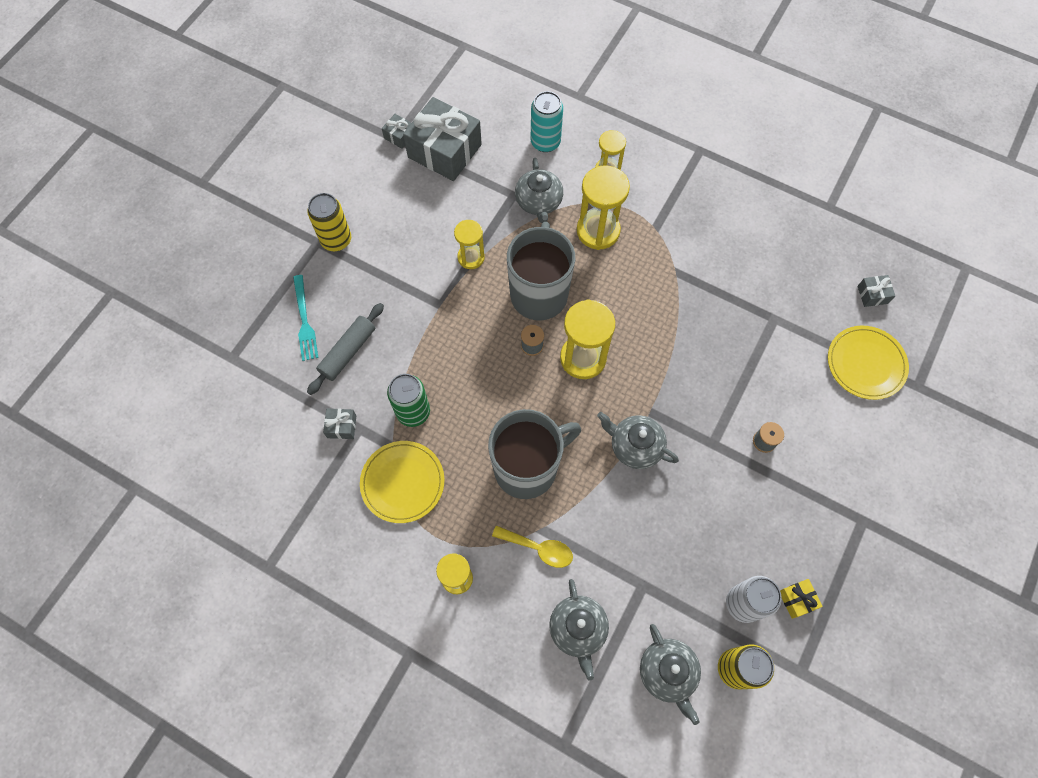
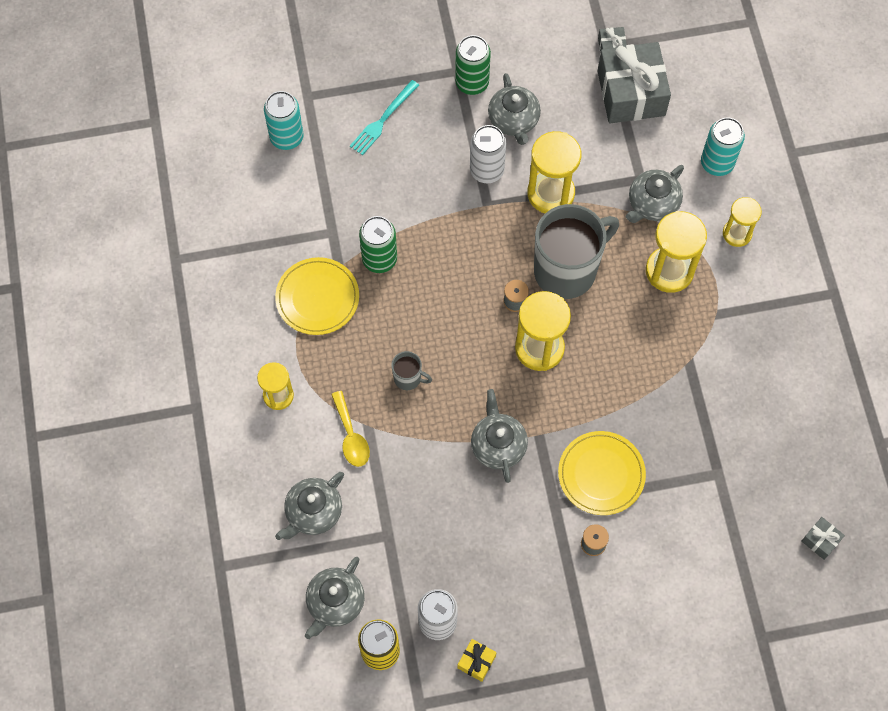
camera: 50 degrees right, 0 degrees up
(249, 399) = (286, 137): none -> turquoise can
(336, 240) = (472, 83): yellow can -> green can
(341, 426) = (323, 218): grey gift -> none
(348, 352) = (386, 172): grey rolling pin -> none
(392, 237) = (514, 120): none -> grey teapot
(413, 284) = (486, 170): none -> white can
(471, 257) = (550, 193): yellow hourglass -> yellow hourglass, size x1.63
(527, 468) = (408, 378): grey mug -> grey mug, size x0.43
(865, 364) = (743, 579): yellow plate -> yellow plate (601, 474)

